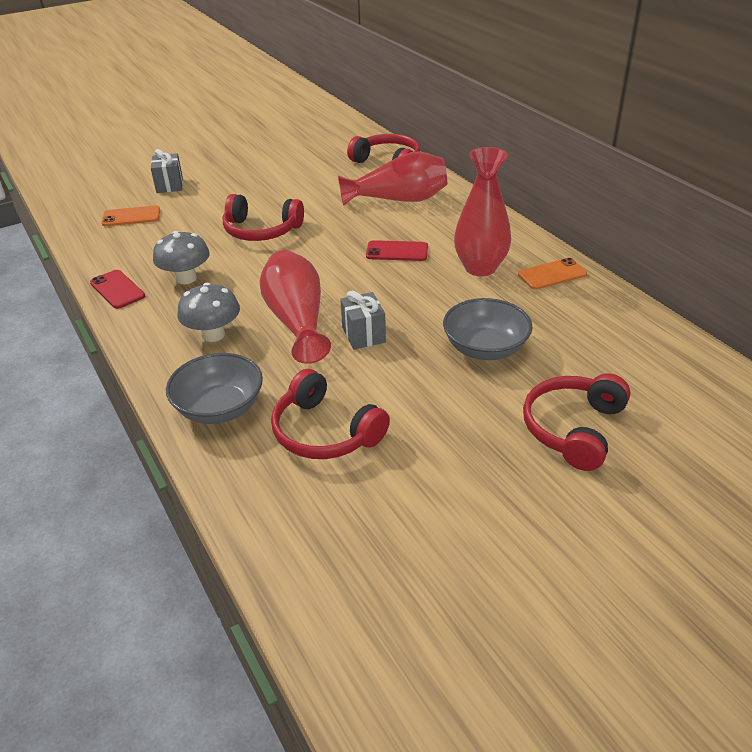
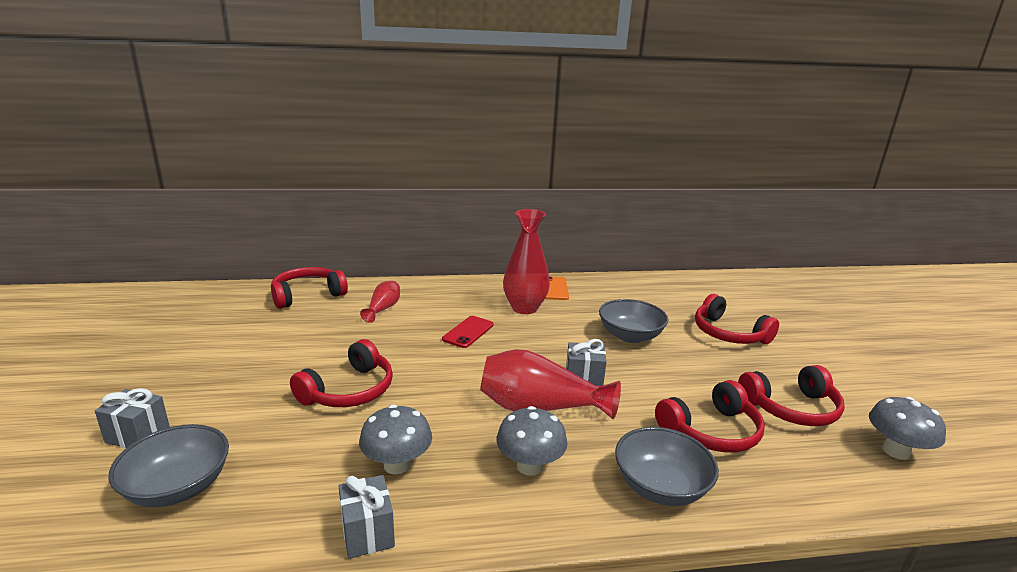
camera: 70 degrees left, 15 degrees down
(117, 289) = (368, 533): red phone -> grey gift
(131, 217) = (178, 487): orange phone -> grey bowl
(379, 595) = (896, 451): none -> grey mushroom
(399, 200) = (383, 309): red vase -> red vase, size x0.54
(416, 495) = (791, 408): none -> red headphones

